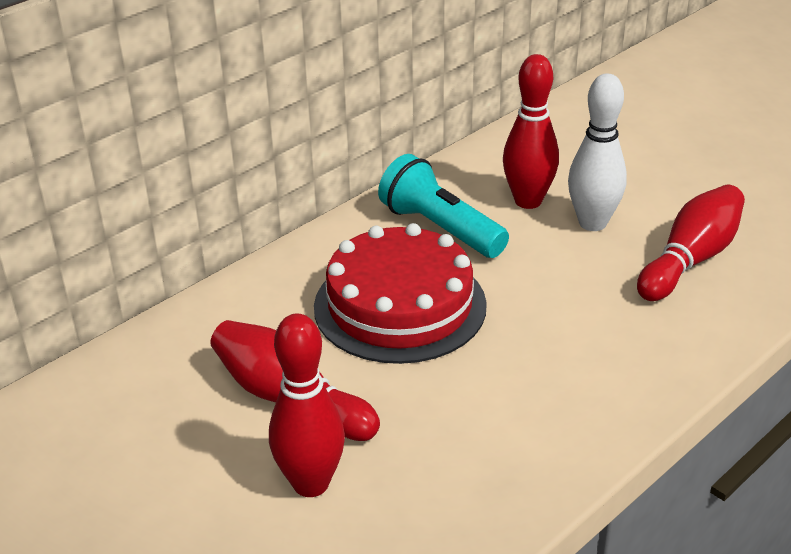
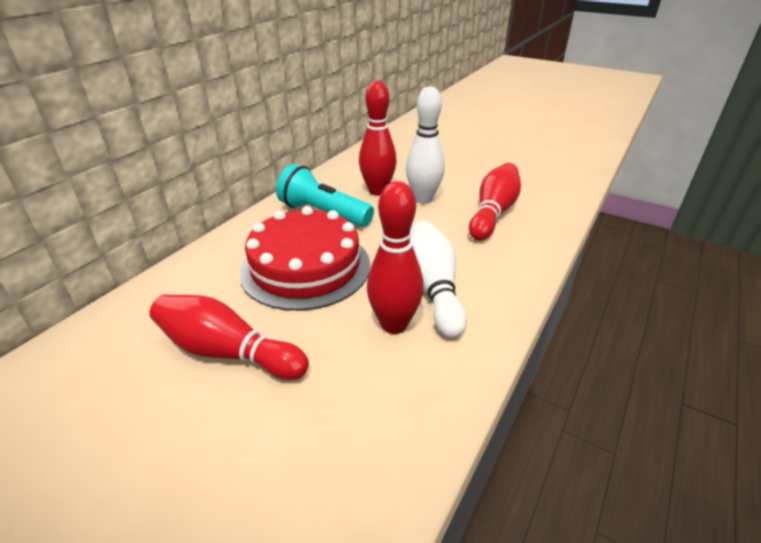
camera: 15 degrees left, 0 degrees up
(311, 483) = (255, 428): red bowling pin -> red bowling pin (394, 324)
(560, 359) = (433, 288): none -> white bowling pin

